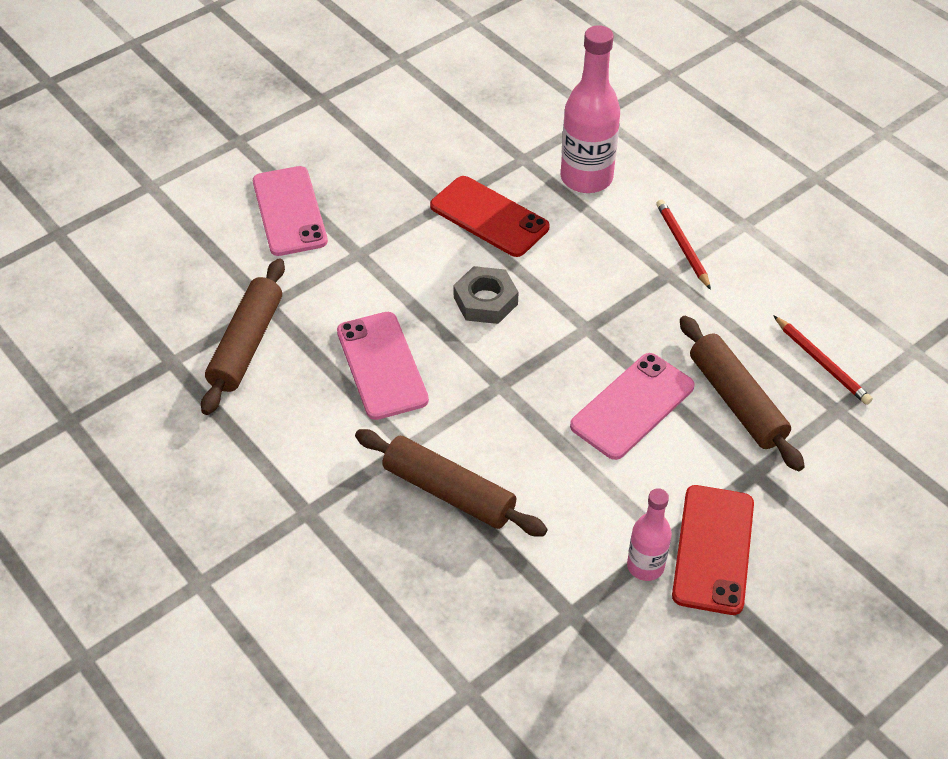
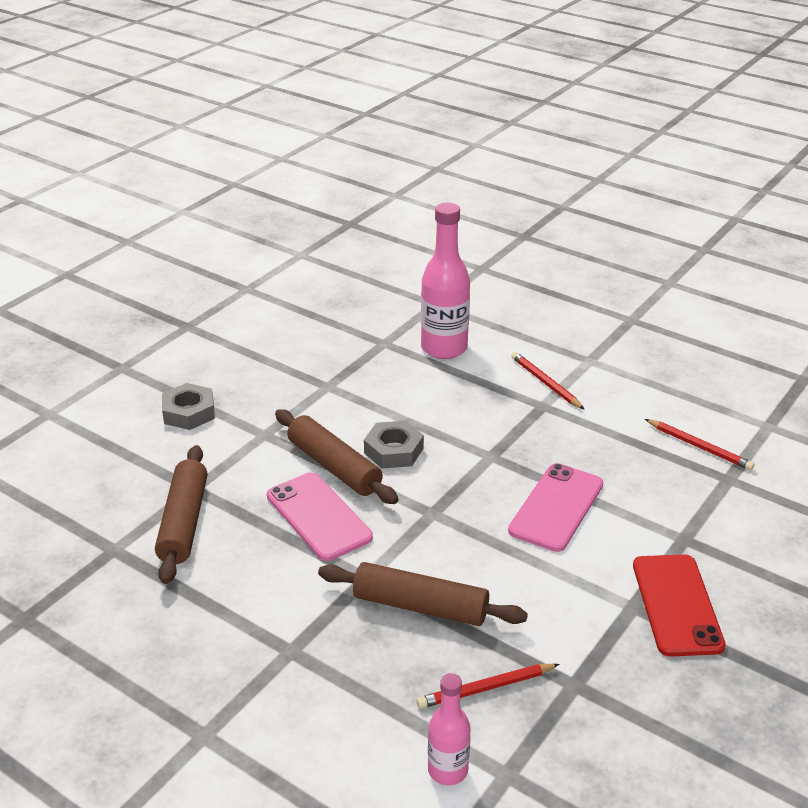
camera: 15 degrees left, 15 degrees down
(289, 211) = (189, 412): pink phone -> grey nut
(481, 597) = (486, 688): none -> red pencil
(489, 217) = (371, 388): red phone -> none
(645, 566) = (624, 630): pink bottle -> pink bottle (447, 770)
(736, 401) = (642, 487): brown rolling pin -> brown rolling pin (334, 467)

